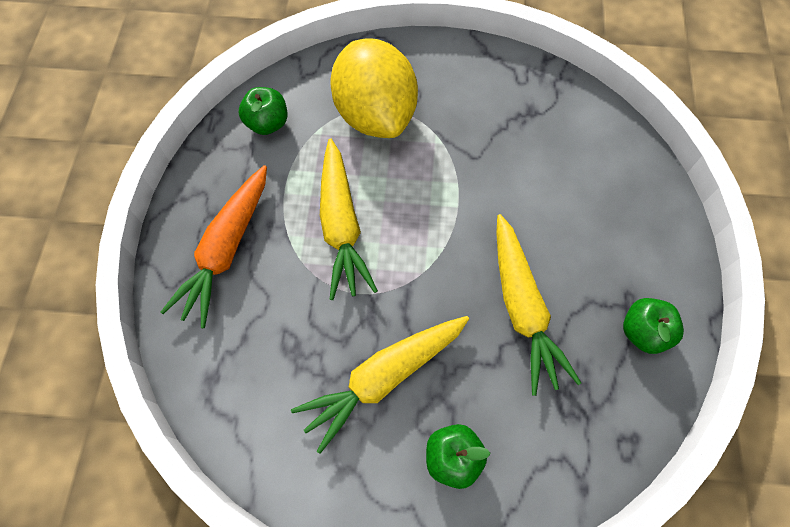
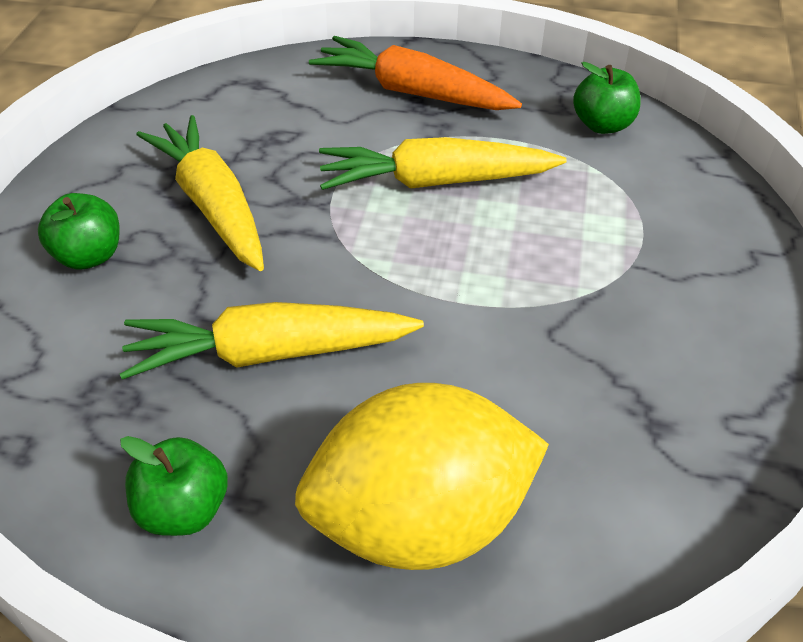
camera: 95 degrees right, 20 degrees down
(375, 114) = (628, 225): yellow lemon -> yellow lemon (419, 522)

